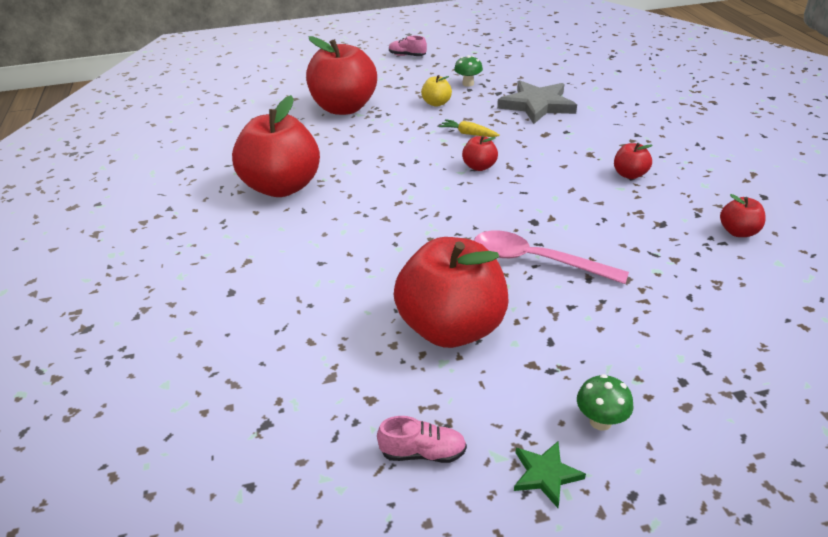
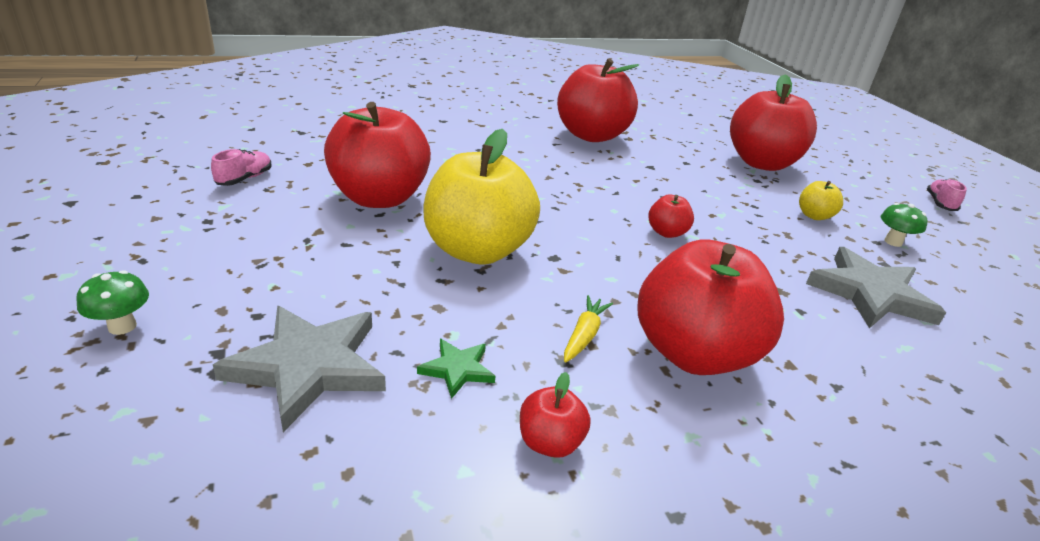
camera: 80 degrees right, 5 degrees down
(423, 452) = (244, 179): pink shoe -> pink shoe turned 150 degrees counterclockwise
(468, 134) = (745, 232): yellow carrot -> yellow carrot (584, 335)
(536, 260) = (477, 250): pink spoon -> yellow apple
(545, 474) = (191, 223): green star -> green star (457, 369)
(600, 421) = (231, 256): green mushroom -> green mushroom (122, 326)
(629, 174) = (693, 353): red apple -> red apple, size x2.30
(729, 339) = (309, 367): none -> grey star

